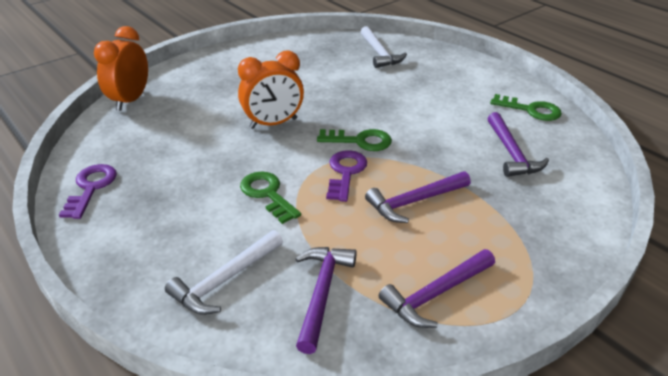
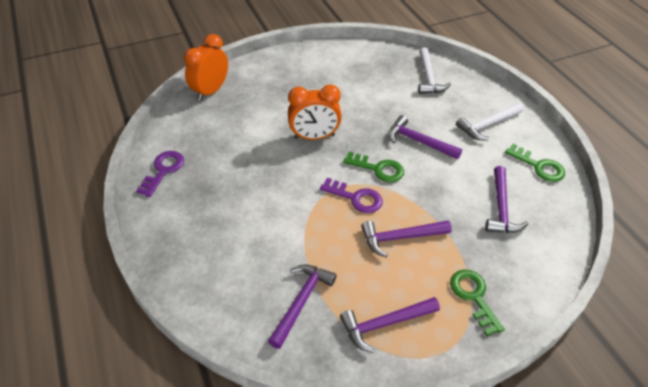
camera: 15 degrees right, 10 degrees up
(225, 280) = (236, 273): white hammer -> white hammer (488, 125)
(267, 194) = (289, 205): green key -> green key (474, 297)
(345, 173) = (355, 198): purple key -> purple key turned 90 degrees clockwise
(394, 109) = (419, 141): none -> purple hammer

